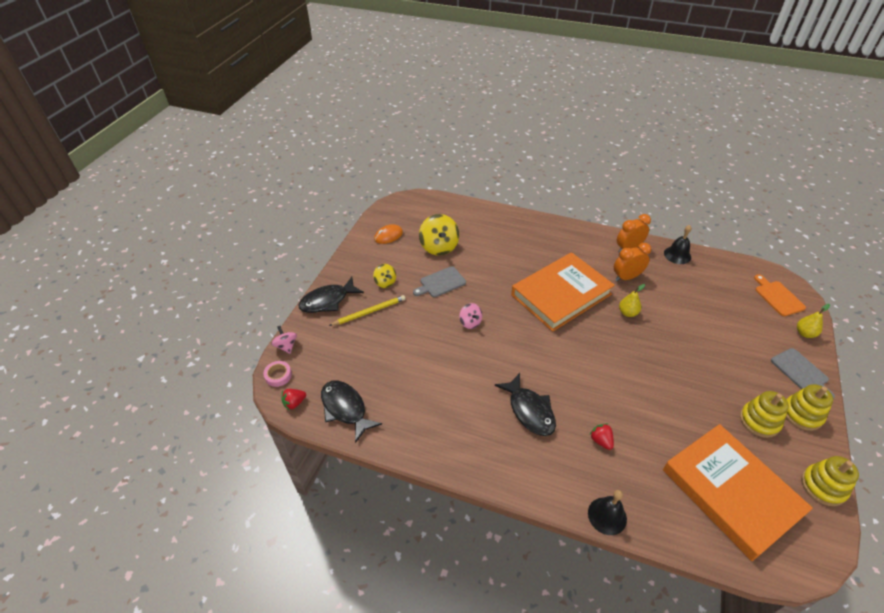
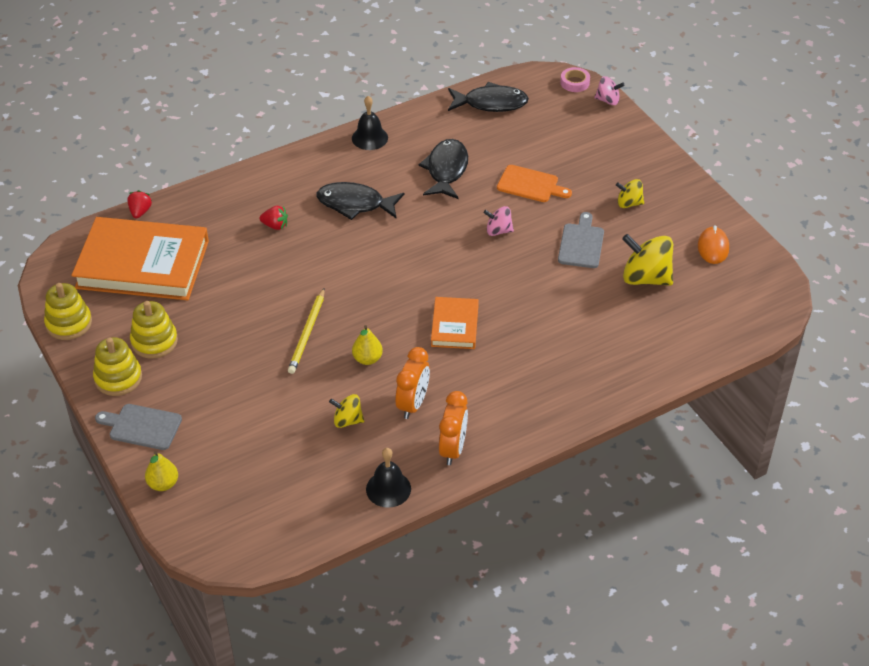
camera: 130 degrees right, 0 degrees up
(294, 403) = (531, 79): red strawberry -> red strawberry (140, 212)
(327, 301) = (644, 151): black fish -> black fish (446, 170)
(369, 312) = (595, 171): yellow pencil -> yellow pencil (307, 333)
(561, 294) = (455, 326): orange book -> orange book, size x0.50
(607, 516) = (223, 184): black bell -> black bell (369, 138)
(669, 293) = (347, 420): none -> yellow spinning top
(777, 297) = (223, 517): orange cutting board -> orange cutting board (530, 185)

